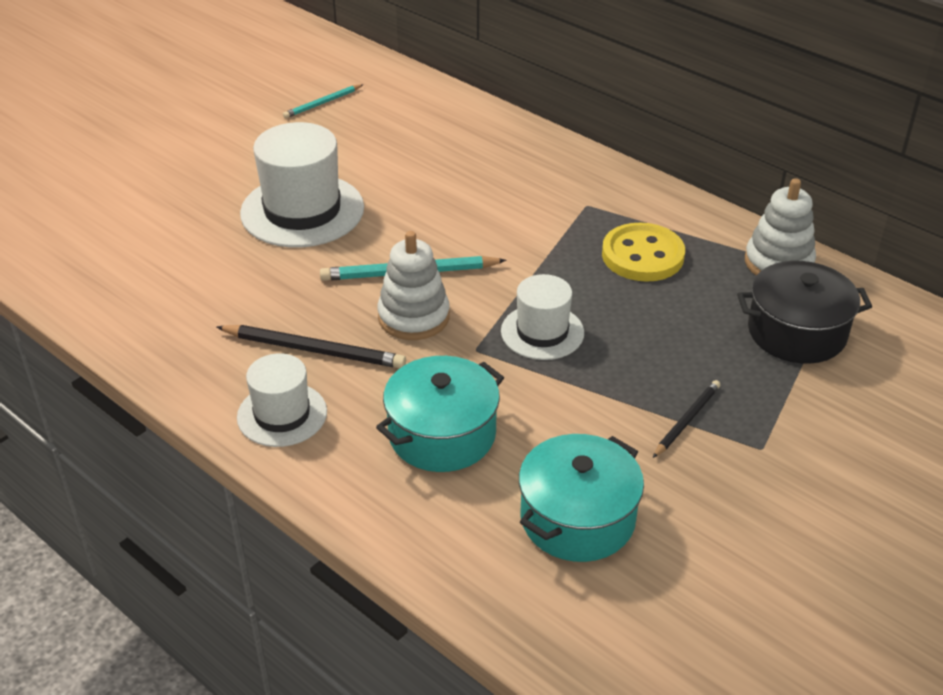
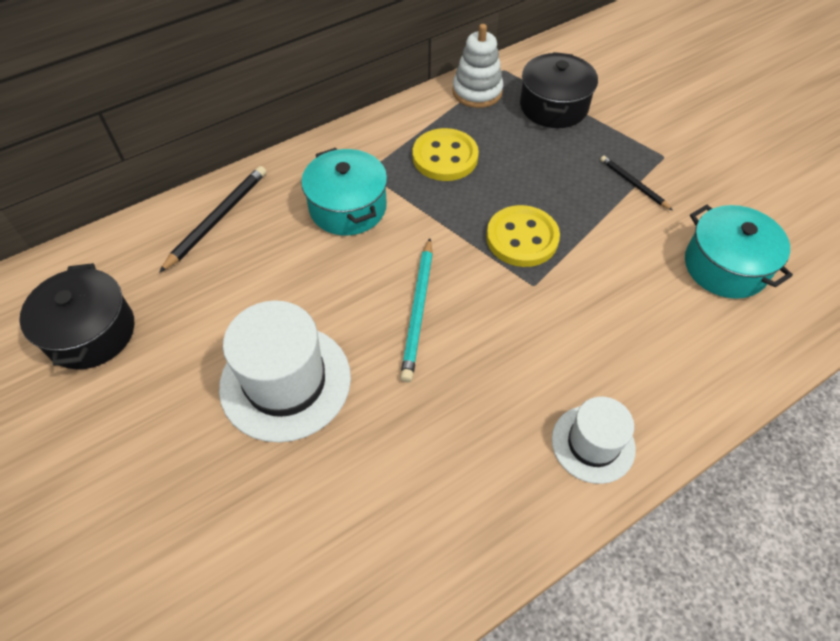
camera: 75 degrees left, 15 degrees up
(314, 350) = (509, 404): black pencil -> black pencil (217, 218)
(322, 103) = (90, 332): turquoise pencil -> black pot
(413, 317) = (481, 319): white stacking toy -> none
(442, 434) = (632, 328): turquoise pot -> turquoise pot (348, 207)
(542, 332) = (522, 238): white hat -> yellow button

